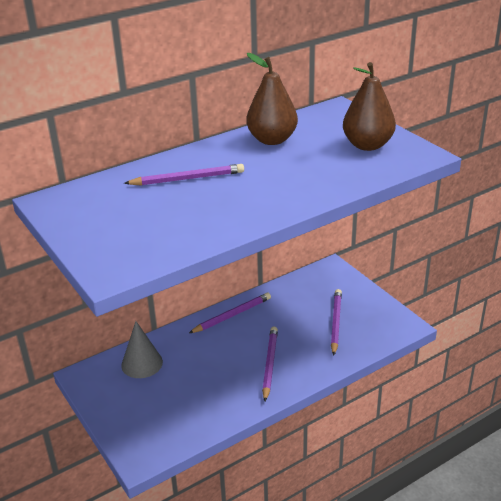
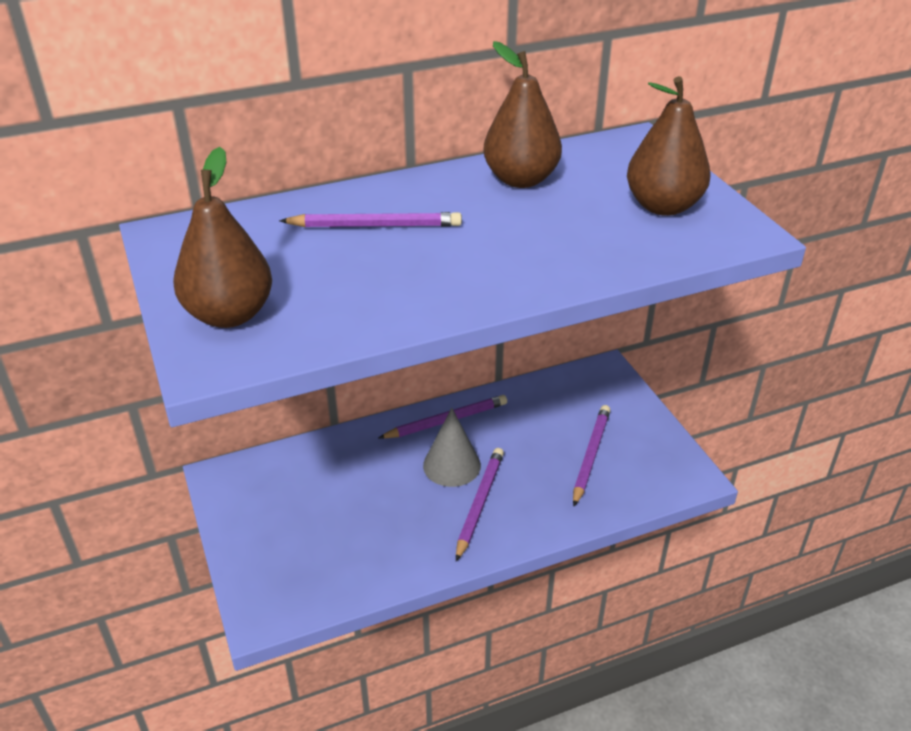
camera: 10 degrees right, 5 degrees up
(113, 243) = (229, 315): none -> brown pear
(142, 363) = (303, 472): grey cone -> grey cone (452, 465)

